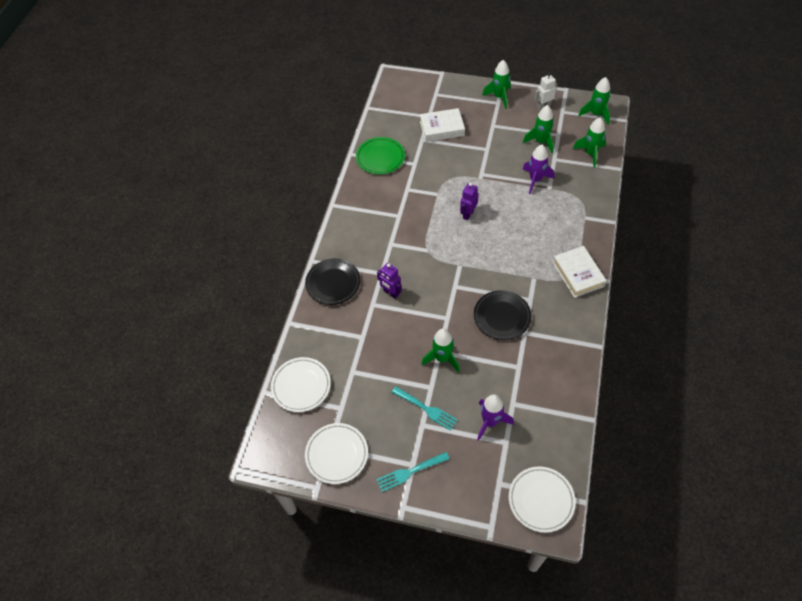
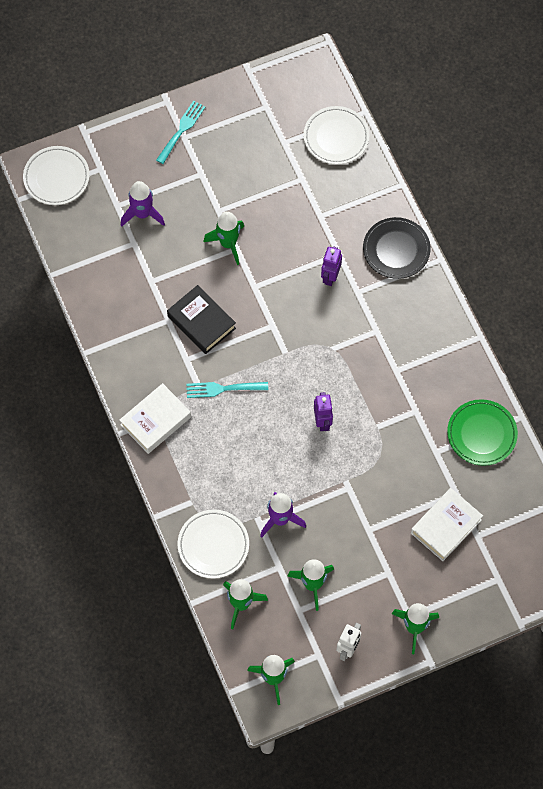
camera: 140 degrees right, 10 degrees up
(337, 454) = (254, 104): white plate -> white plate (213, 545)
(391, 293) = (330, 277): purple robot -> purple robot turned 75 degrees counterclockwise
(426, 409) = (207, 189): turquoise fork -> turquoise fork (223, 389)
(502, 317) = (201, 322): black plate -> black book
(578, 274) = (155, 421): white book -> white book turned 75 degrees counterclockwise

